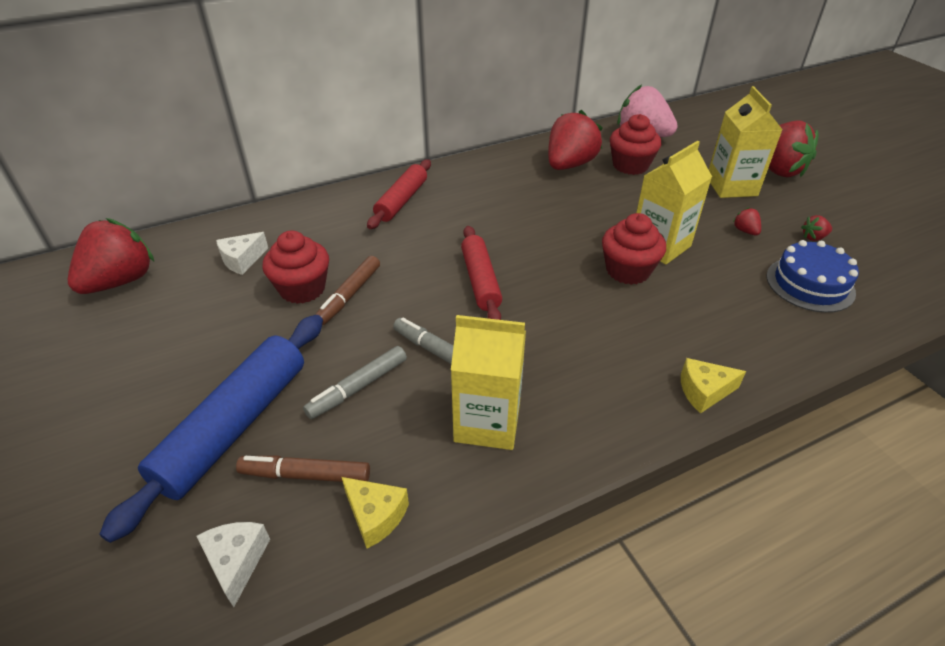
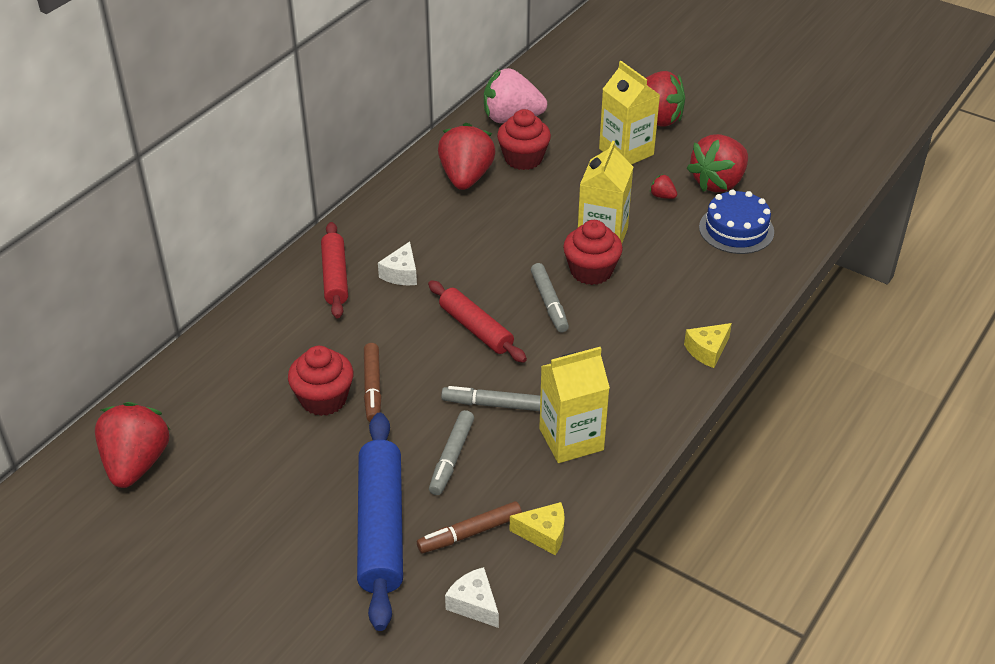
camera: 30 degrees left, 0 degrees up
(242, 260) = (237, 396): white cheese -> white cheese (401, 274)
(566, 283) = (549, 303): none -> grey marker
(813, 237) = (718, 183): red strawberry -> red strawberry, size x2.44

